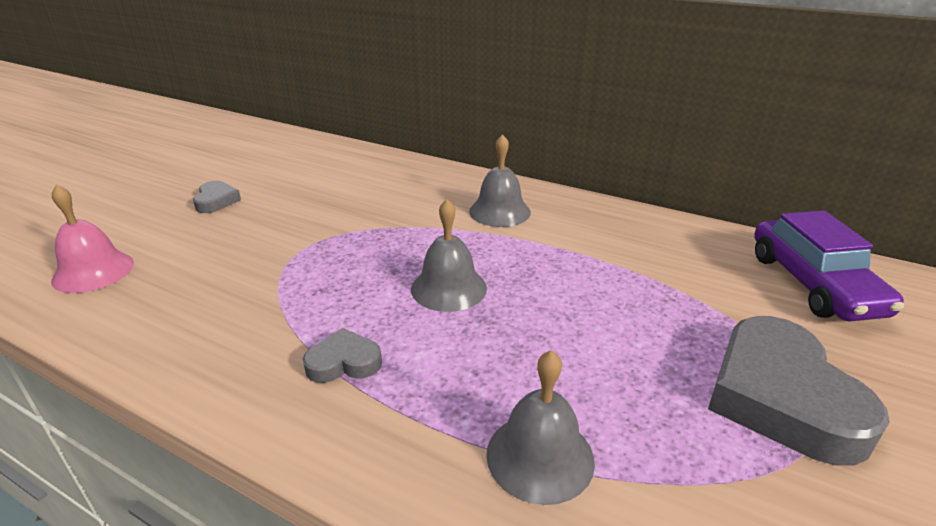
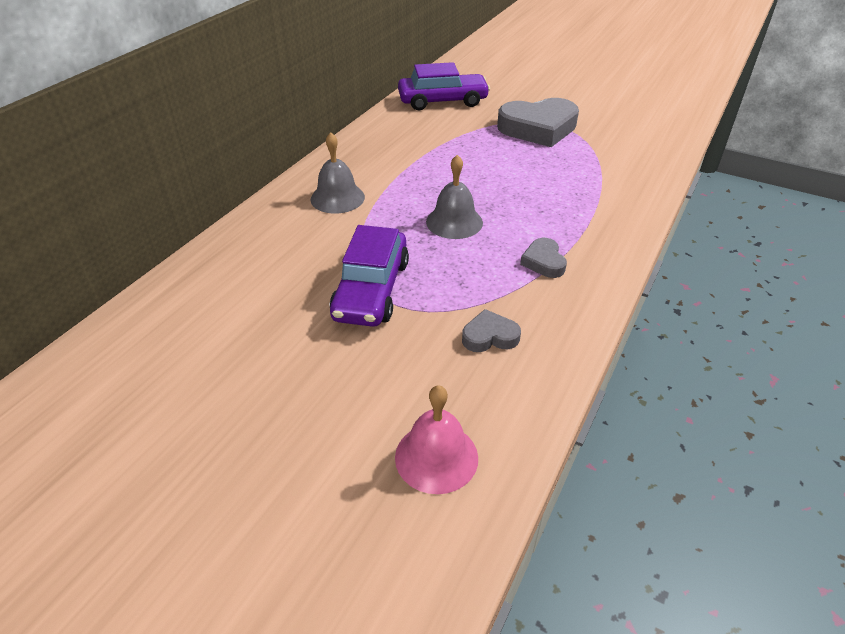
camera: 90 degrees left, 10 degrees up
(216, 201) = (274, 397): grey heart -> grey heart (489, 336)
(330, 236) = (371, 290): none -> purple car
(540, 456) = (596, 193): grey bell -> none

